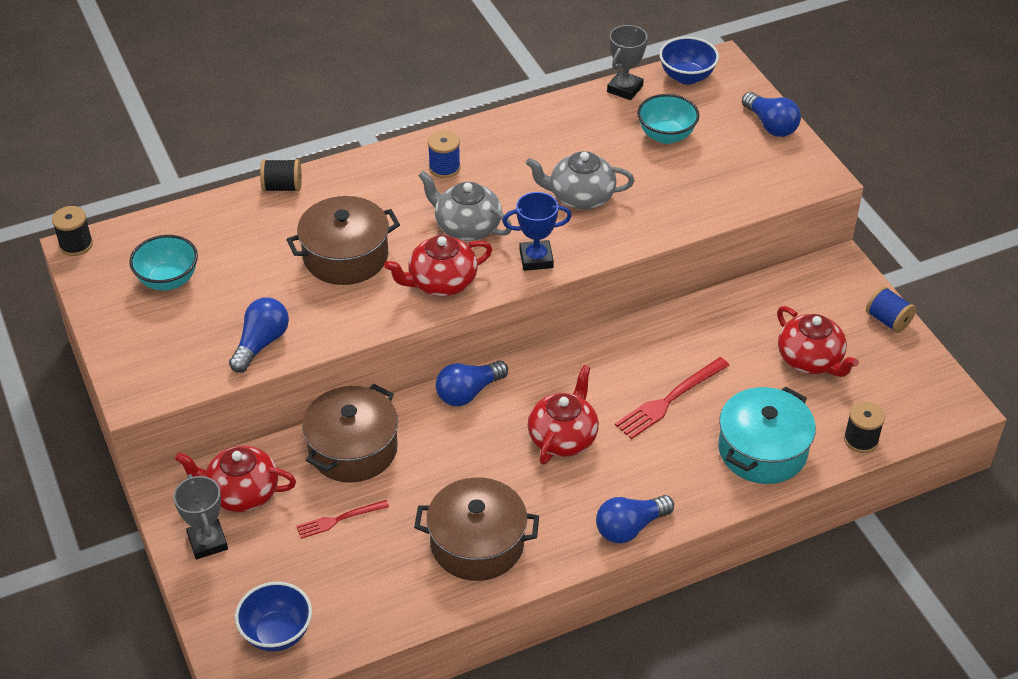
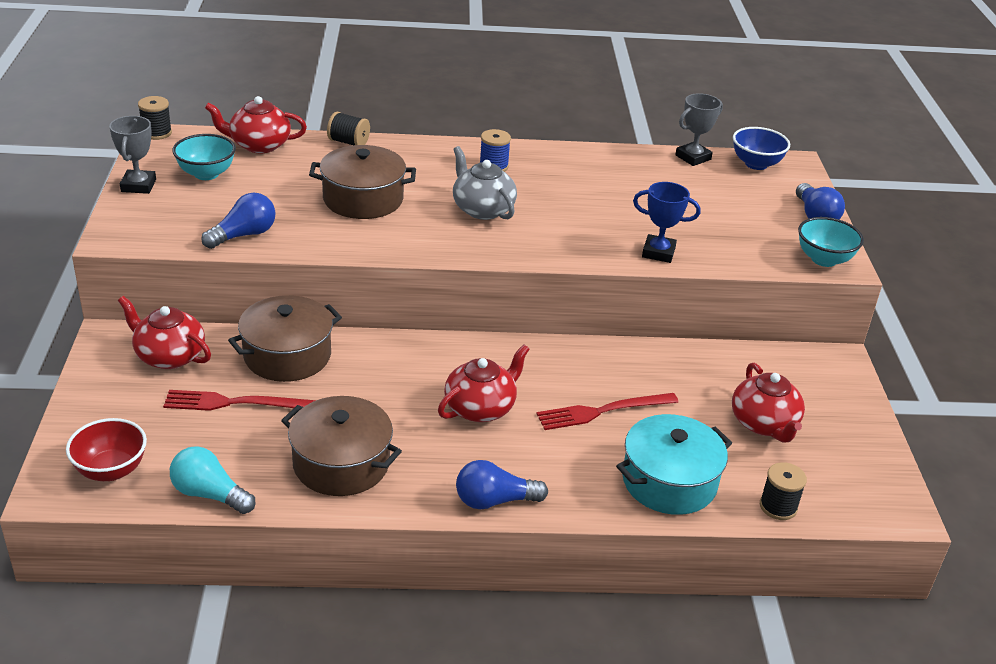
camera: 20 degrees right, 10 degrees down
(207, 542) = (112, 382): grey trophy -> grey trophy (138, 185)
(277, 633) = (111, 470): blue bowl -> red bowl
(339, 519) = (234, 403): red fork -> red fork, size x1.61
(383, 621) = (209, 494): none -> turquoise light bulb
(441, 282) = (430, 239): red teapot -> red teapot (259, 145)
(468, 392) = (419, 347): blue light bulb -> none
(536, 259) = (527, 247): blue trophy -> blue trophy (658, 252)
(580, 197) = (600, 217): grey teapot -> none
(666, 136) = (709, 197): turquoise bowl -> turquoise bowl (824, 259)
(888, 320) = (864, 417): blue spool -> none

